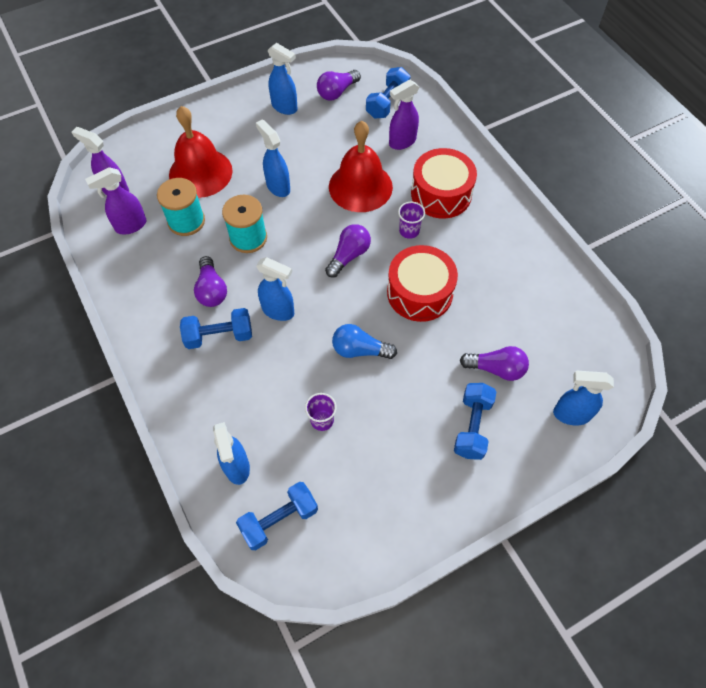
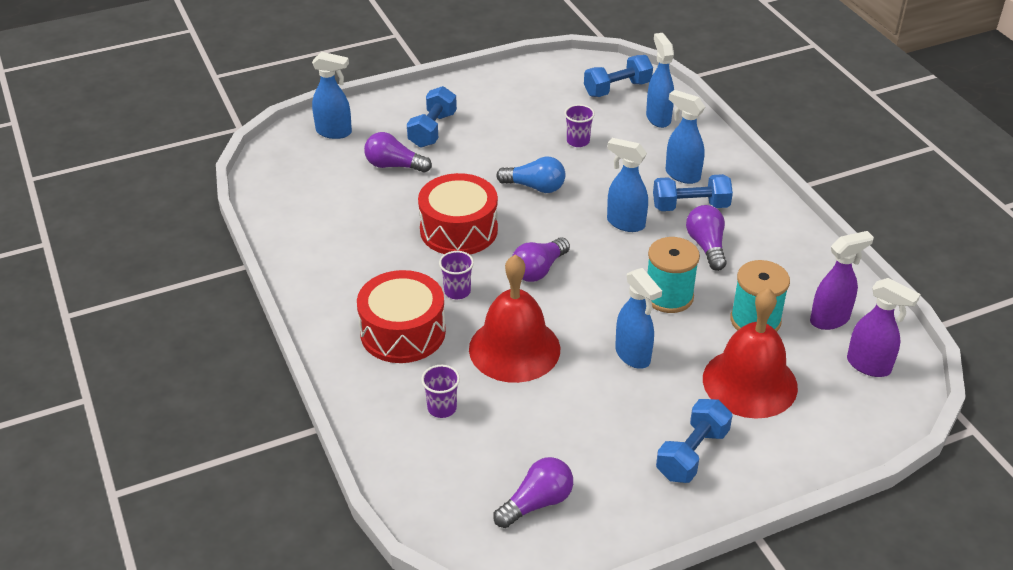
camera: 175 degrees left, 20 degrees down
(285, 107) = (628, 480): blue spray bottle -> blue spray bottle (682, 175)
(387, 103) = (452, 476): blue dumbbell -> blue dumbbell (692, 454)
(402, 142) = (442, 408): purple spray bottle -> purple cup

